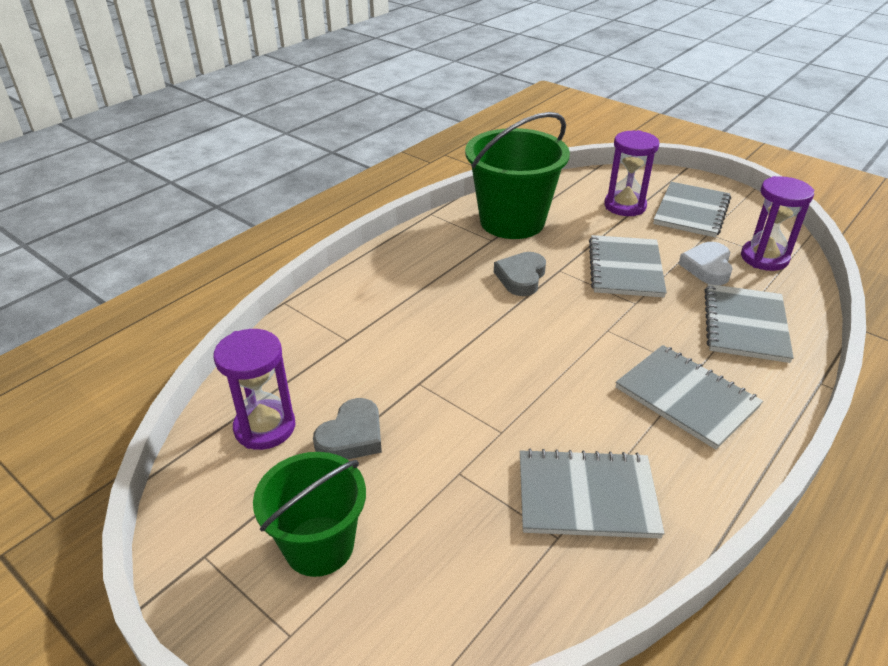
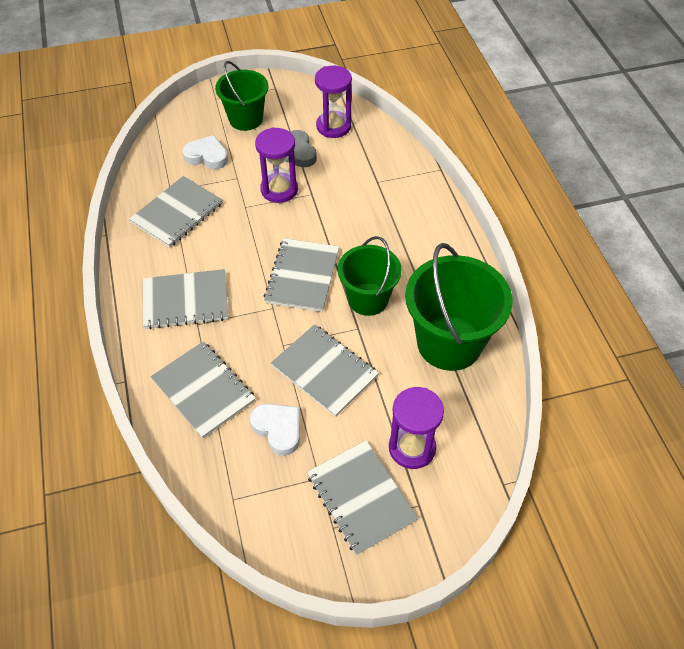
camera: 125 degrees right, 15 degrees up
(448, 540) = (207, 156): none -> white heart
(521, 277) = (368, 299): grey heart -> green bucket
(546, 329) = (302, 276): none -> grey notebook
(764, 258) = (252, 485): purple hourglass -> purple hourglass (279, 189)

